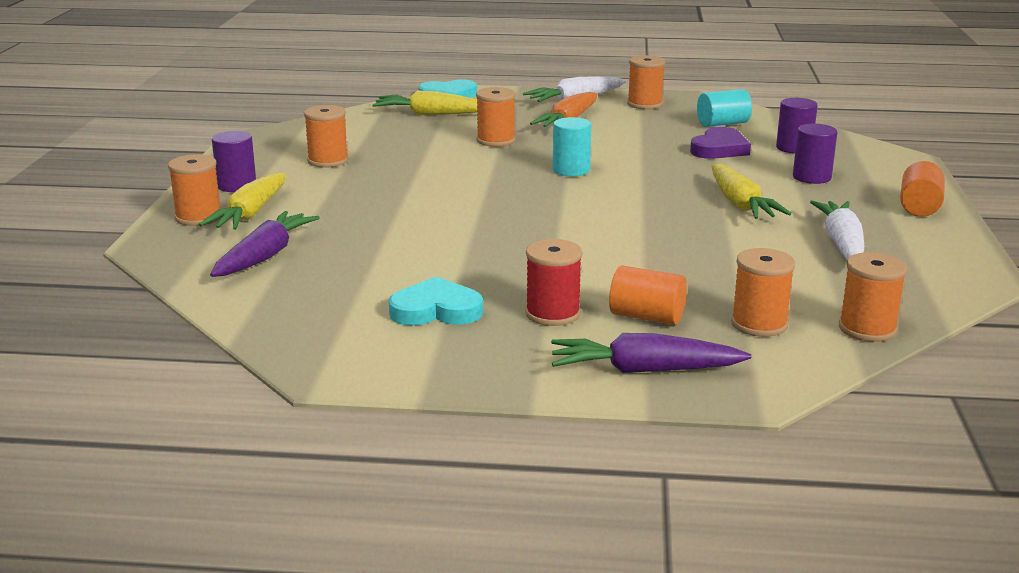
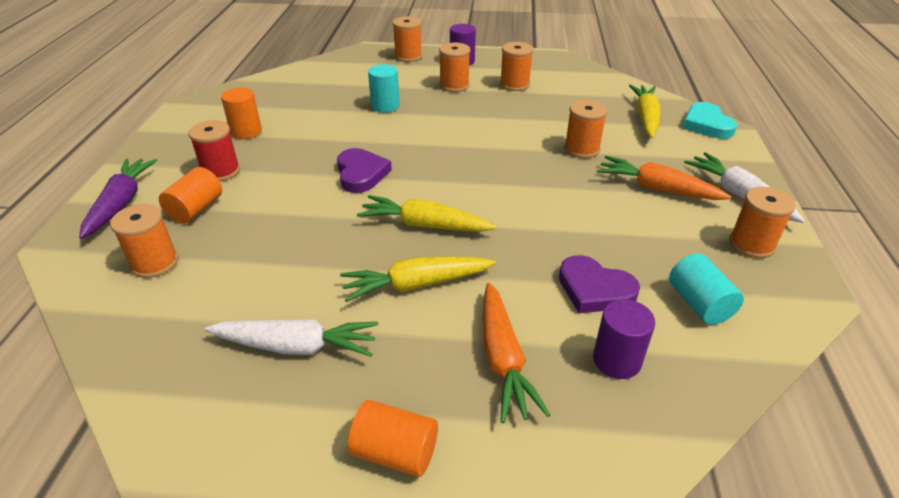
camera: 90 degrees right, 15 degrees up
(251, 213) = (413, 69): yellow carrot -> yellow carrot (425, 225)
(264, 256) = (344, 78): purple carrot -> none
(436, 310) = (246, 131): turquoise heart -> orange cylinder
(552, 233) = (361, 174): none -> purple heart
(571, 170) = (507, 186): turquoise cylinder -> turquoise cylinder (385, 106)
(811, 177) = (503, 358): purple cylinder -> orange carrot
(867, 329) = (110, 326): orange spool -> orange spool (454, 85)

